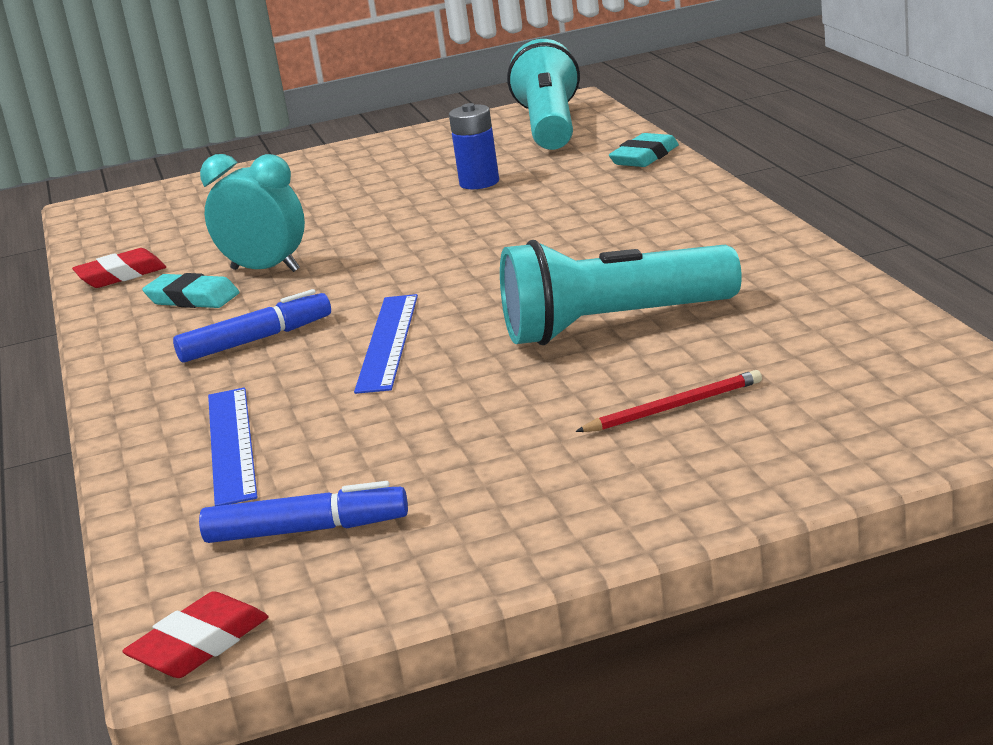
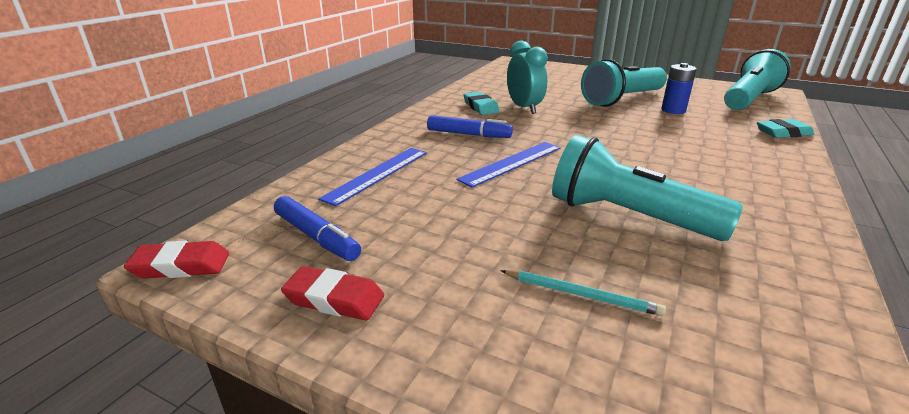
camera: 40 degrees right, 5 degrees up
(121, 275) = (476, 88): red eraser -> red eraser (334, 299)
(387, 196) = (622, 99): none -> turquoise flashlight
(673, 407) = (581, 294): red pencil -> turquoise pencil

